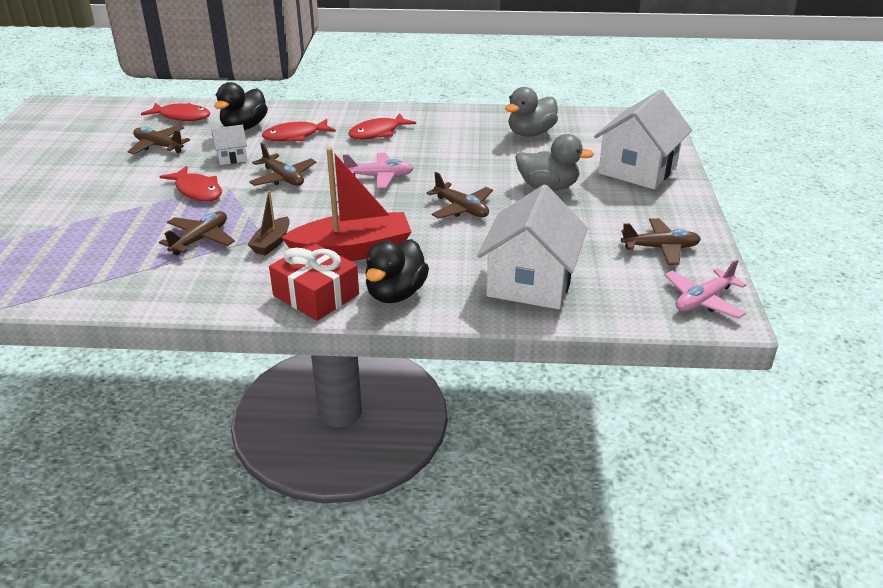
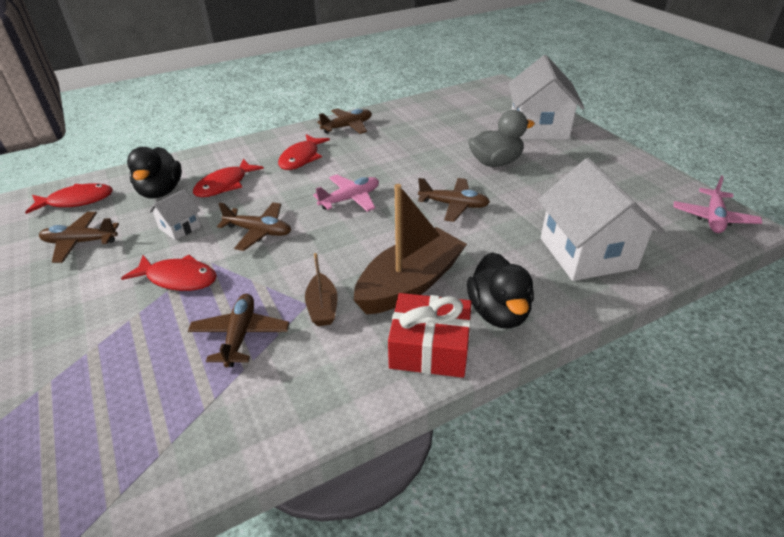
camera: 30 degrees left, 5 degrees up
(353, 251) = (410, 284): red boat -> brown boat
(530, 133) = (428, 121): grey duck -> none
(660, 248) = (633, 186): brown plane -> brown plane (347, 127)

